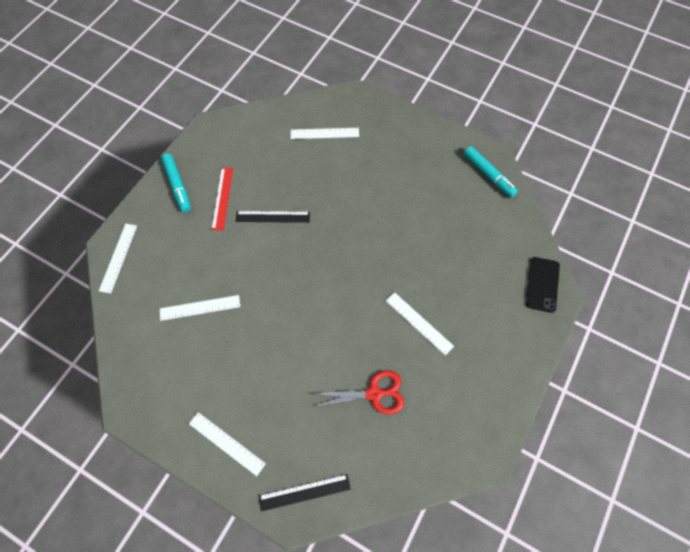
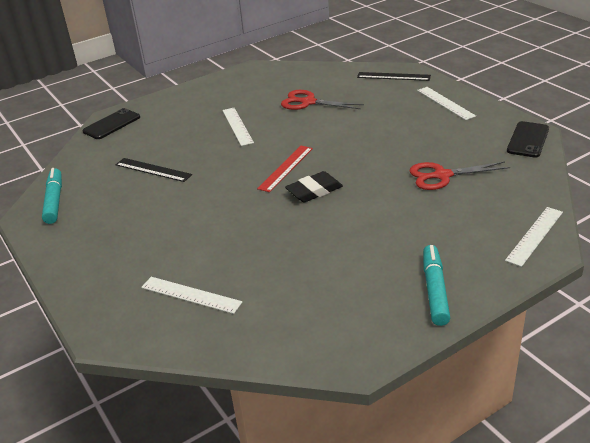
camera: 150 degrees left, 30 degrees down
(132, 393) = (528, 140): none -> black phone
(200, 308) = (442, 176): white ruler -> red scissors
(222, 198) = (376, 260): red ruler -> red ruler (286, 168)
(273, 216) = (322, 226): black ruler -> black ruler (153, 170)
(297, 253) = (314, 191): none -> black eraser

